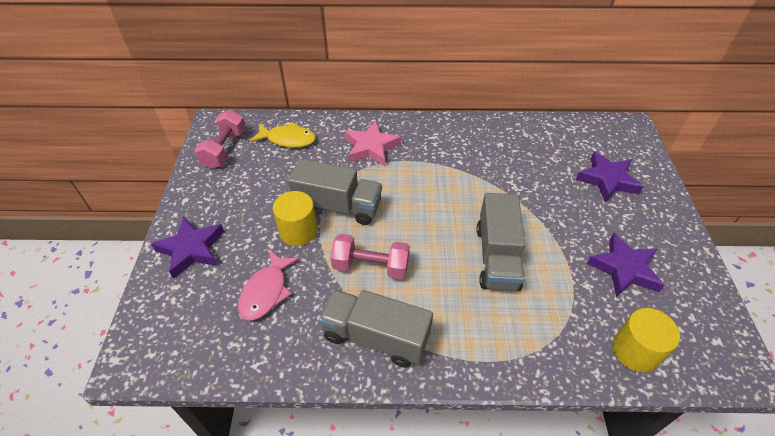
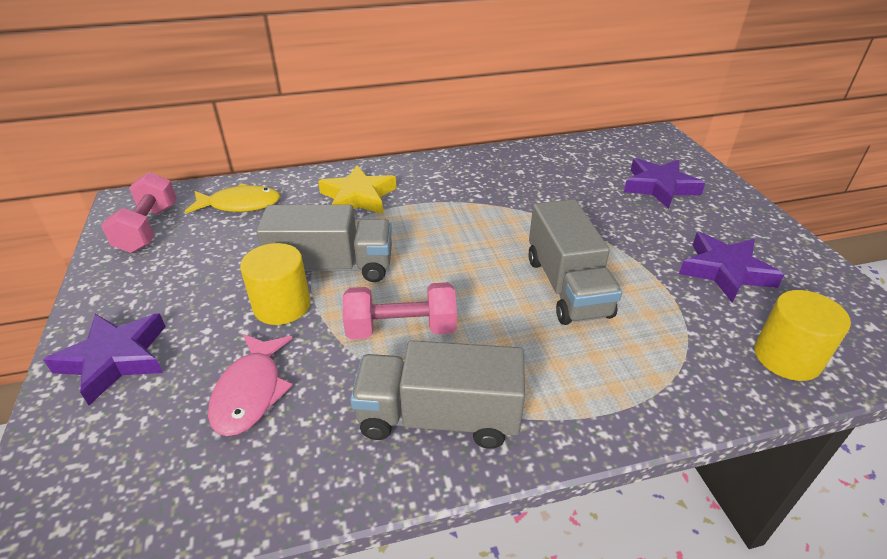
camera: 15 degrees left, 10 degrees down
(371, 147) = (358, 197): pink star -> yellow star

